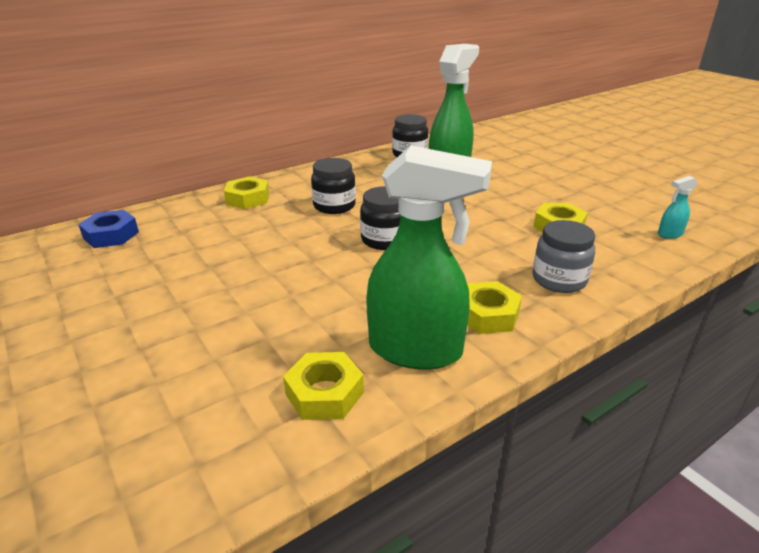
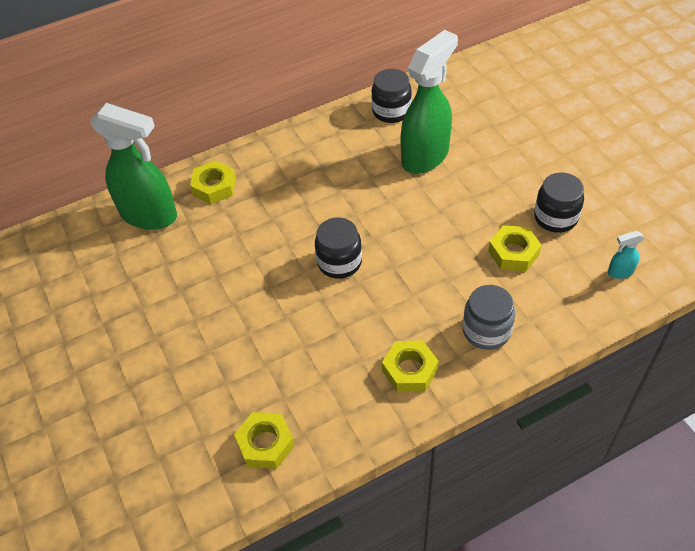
camera: 10 degrees right, 20 degrees up
(111, 235) = (89, 239): blue nut -> none
(334, 206) = (298, 204): black jar -> black jar (555, 217)
(416, 350) = (342, 406): green spray bottle -> green spray bottle (149, 215)

